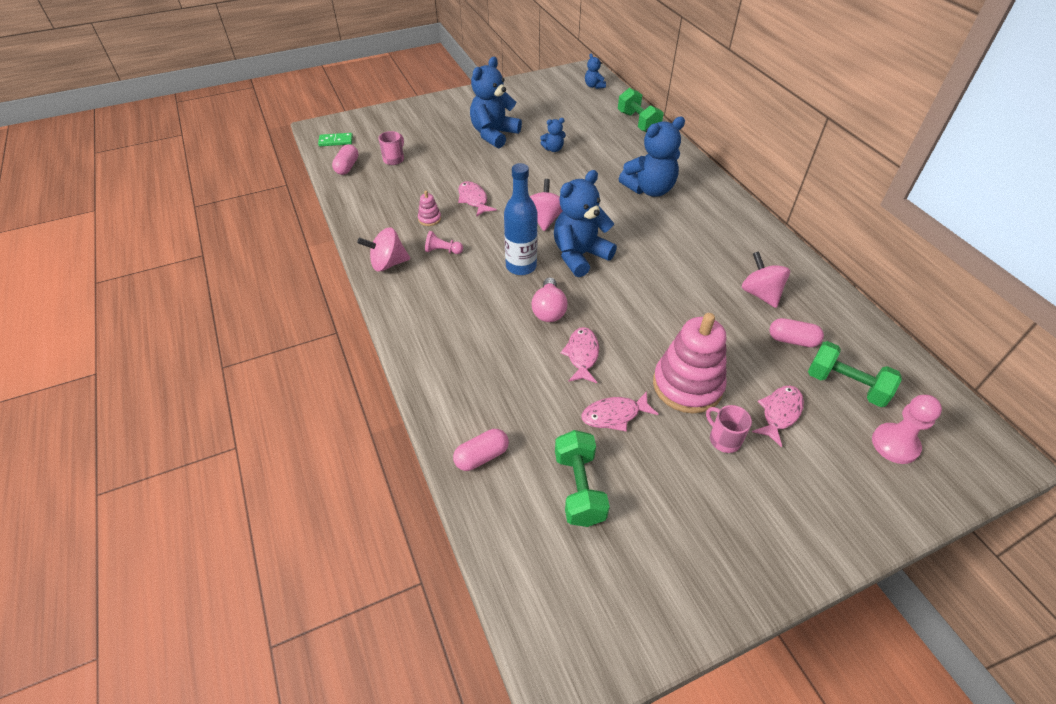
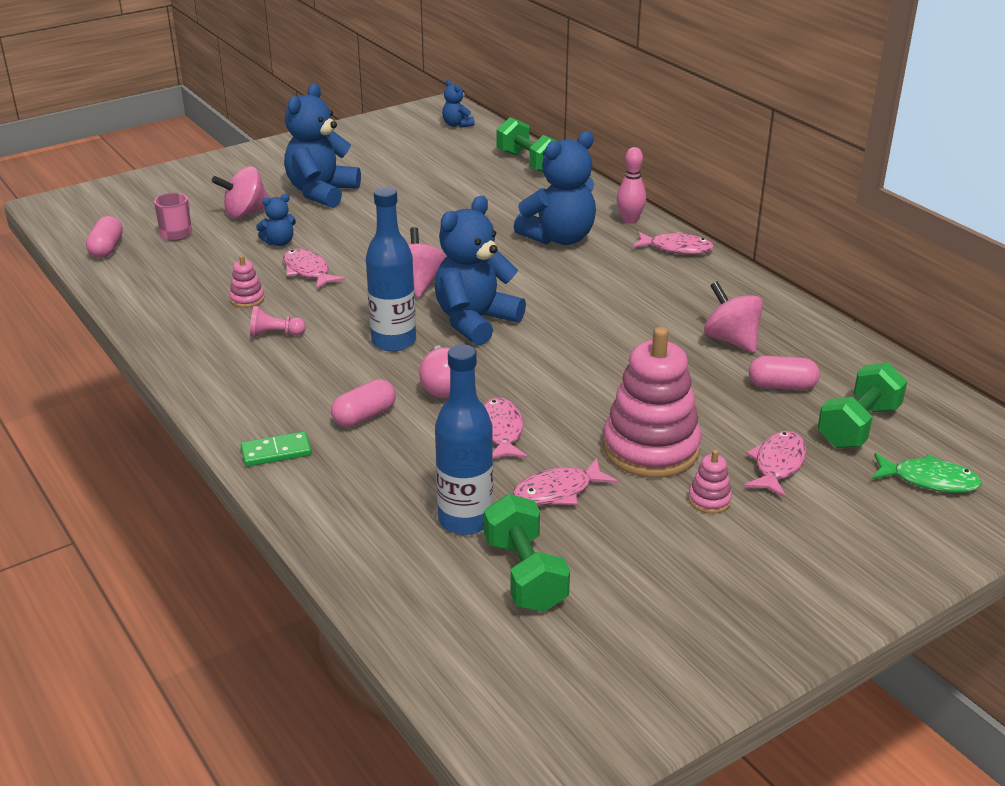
camera: 10 degrees left, 15 degrees down
(336, 141) = (81, 219): green domino -> green domino (276, 452)
(388, 263) = (196, 356): pink spinning top -> pink spinning top (245, 213)
(482, 456) = (382, 557): pink capsule -> pink capsule (364, 416)
(545, 431) = (465, 520): none -> blue bottle
(553, 149) = (412, 203): blue teddy bear -> blue teddy bear (279, 242)
(702, 179) = (630, 220): none -> pink bowling pin
(724, 439) = (709, 500): pink mug -> pink stacking toy
(732, 207) = (677, 248): none -> pink fish
(845, 385) = (858, 426): green dumbbell -> green dumbbell turned 75 degrees counterclockwise
(895, 444) = (929, 480): pink pawn -> green fish

